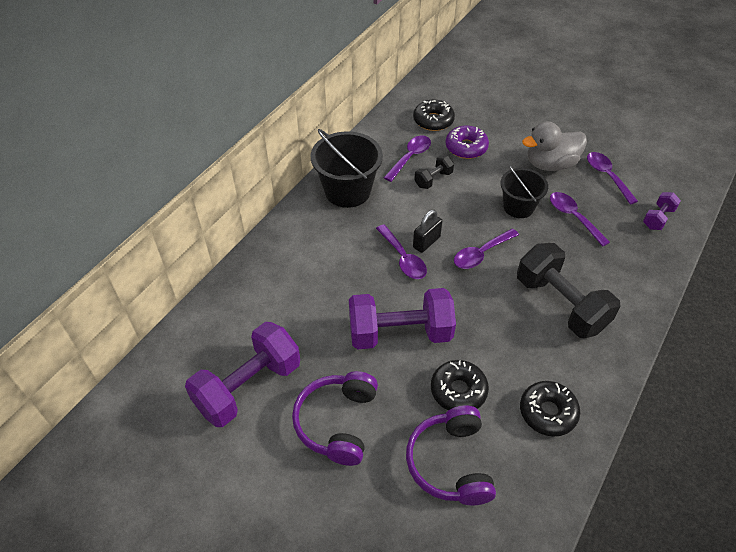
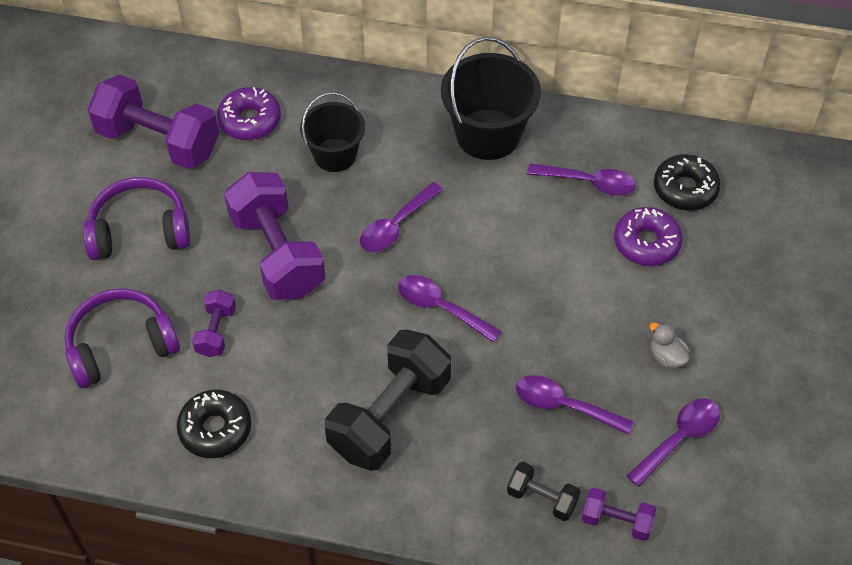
camera: 70 degrees right, 5 degrees up
(261, 318) = (250, 120): none -> purple donut
(426, 242) = (435, 243): black padlock -> none
(433, 179) = (557, 220): black dumbbell -> black dumbbell (542, 498)
(458, 390) = (216, 332): black donut -> purple dumbbell
(518, 207) = (552, 333): black bucket -> black bucket (335, 155)
(550, 164) = (666, 357): grey duck -> grey duck, size x0.47
(573, 217) = (564, 406): purple spoon -> purple spoon turned 105 degrees counterclockwise

